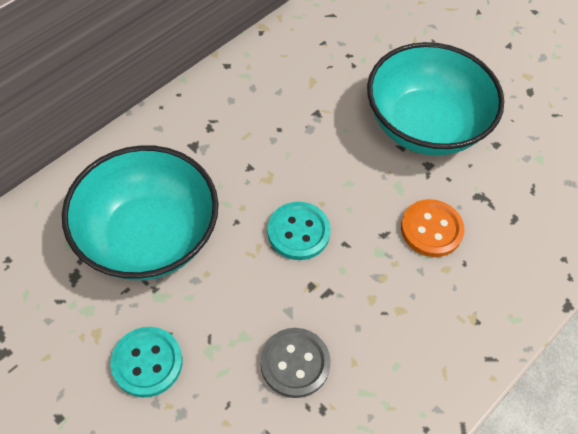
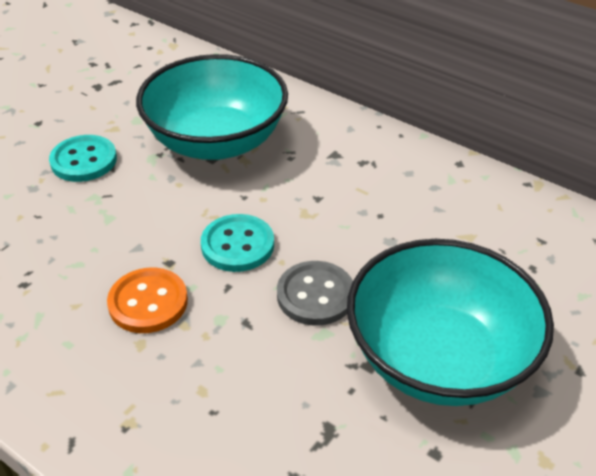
camera: 85 degrees right, 15 degrees down
(295, 363) = (76, 258): grey button -> grey button (315, 295)
(431, 229) = (261, 371): orange button -> orange button (148, 302)

